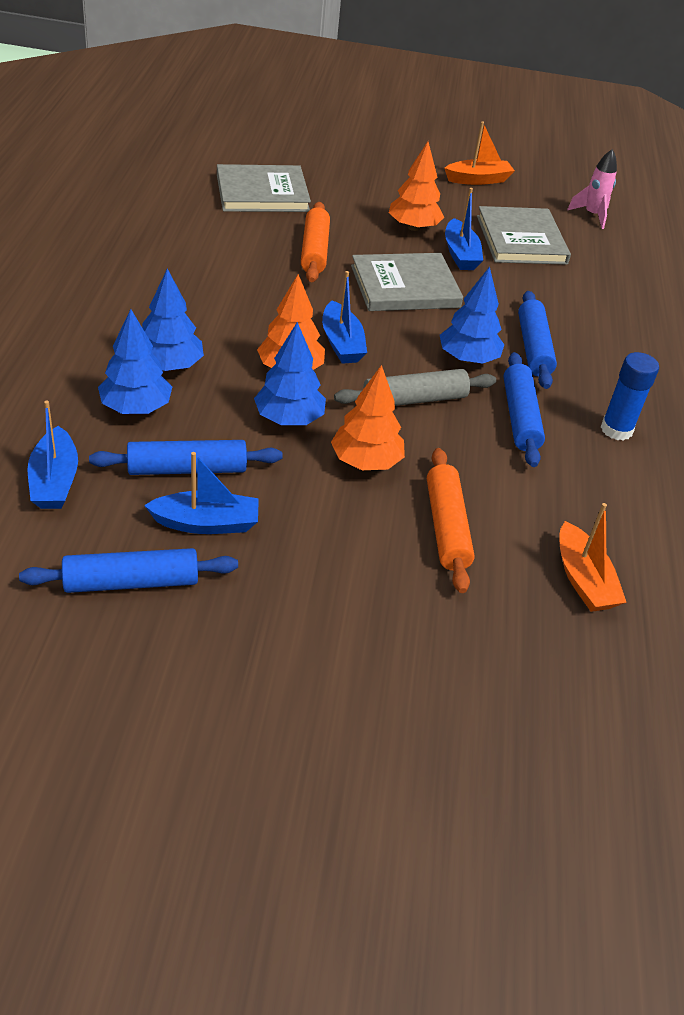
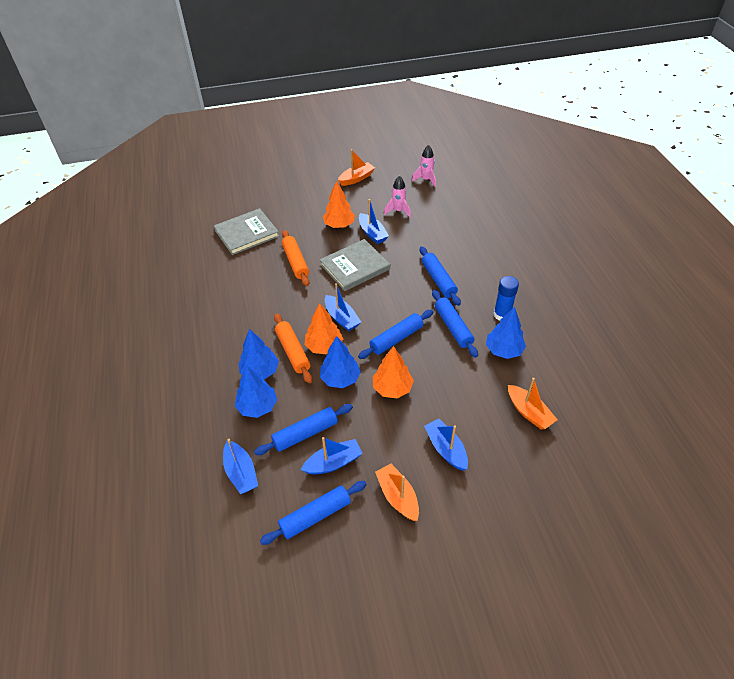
camera: 15 degrees left, 5 degrees up
(282, 609) = (398, 496): none -> orange boat
(405, 576) = (446, 449): none -> blue boat
(414, 400) = (396, 339): grey rolling pin -> blue rolling pin
(446, 527) = (451, 411): orange rolling pin -> orange rolling pin (293, 352)
(468, 359) = (410, 301): blue tree -> blue tree (504, 350)
(521, 240) = (398, 211): grey book -> pink rocket

